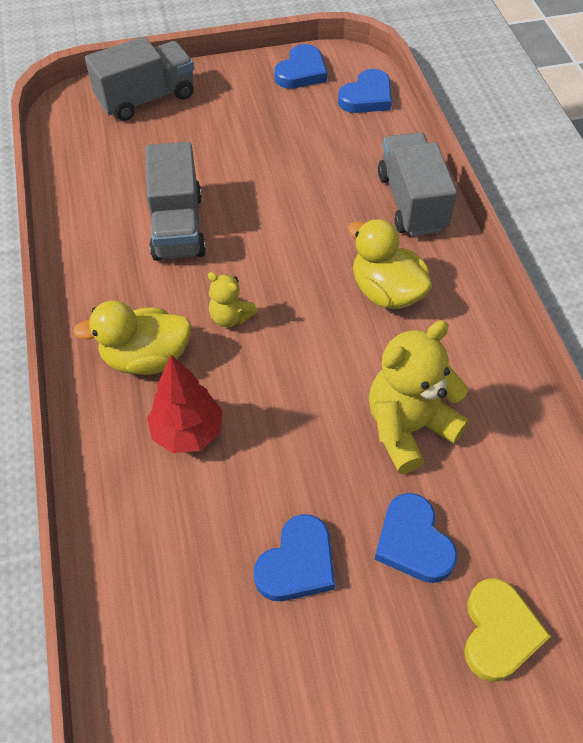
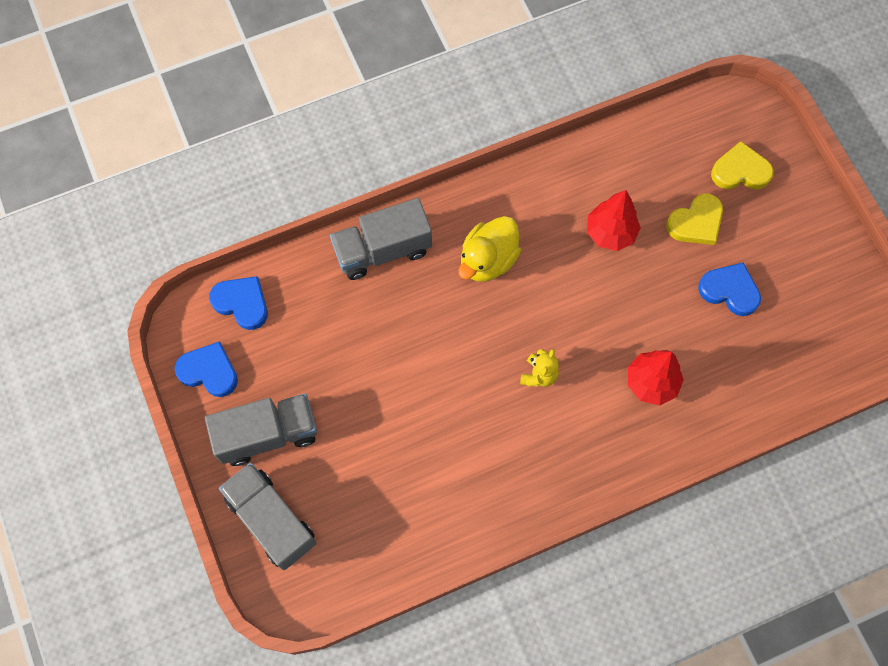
camera: 100 degrees left, 15 degrees up
(146, 358) = (593, 431): yellow duck -> none
(178, 226) = (446, 442): grey truck -> grey truck (267, 434)
(408, 428) = (610, 233): yellow teddy bear -> red tree
(413, 542) = (696, 222): blue heart -> yellow heart

